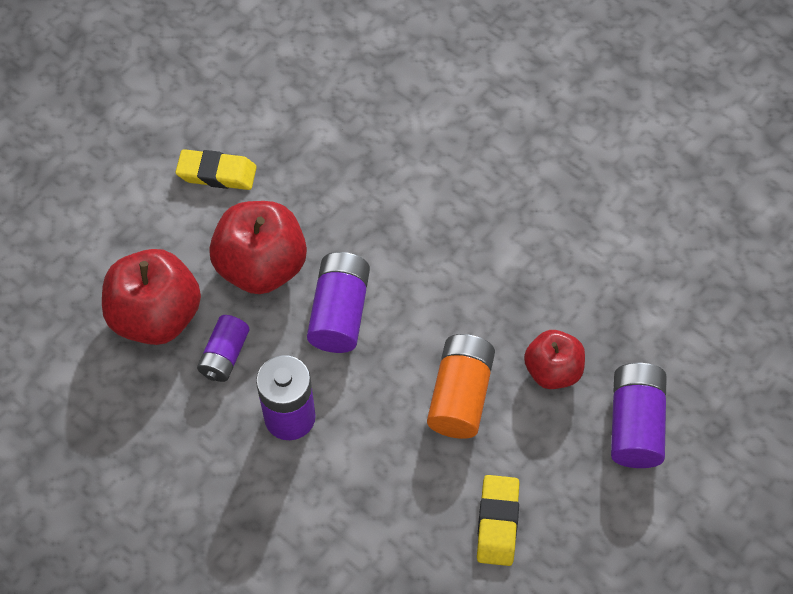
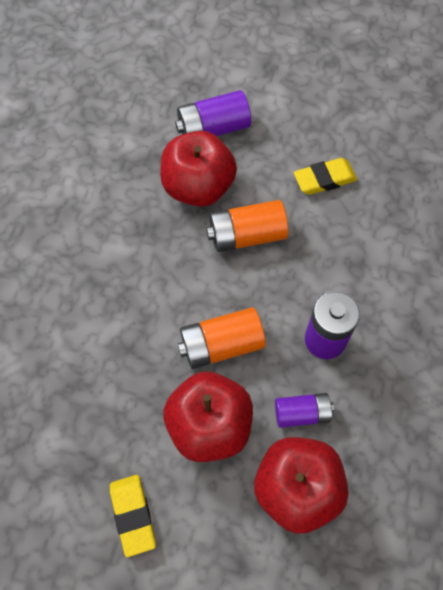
camera: 115 degrees left, 5 degrees up
(339, 312) = (221, 345): purple battery -> orange battery
(552, 371) = (198, 187): red apple -> red apple, size x1.63

